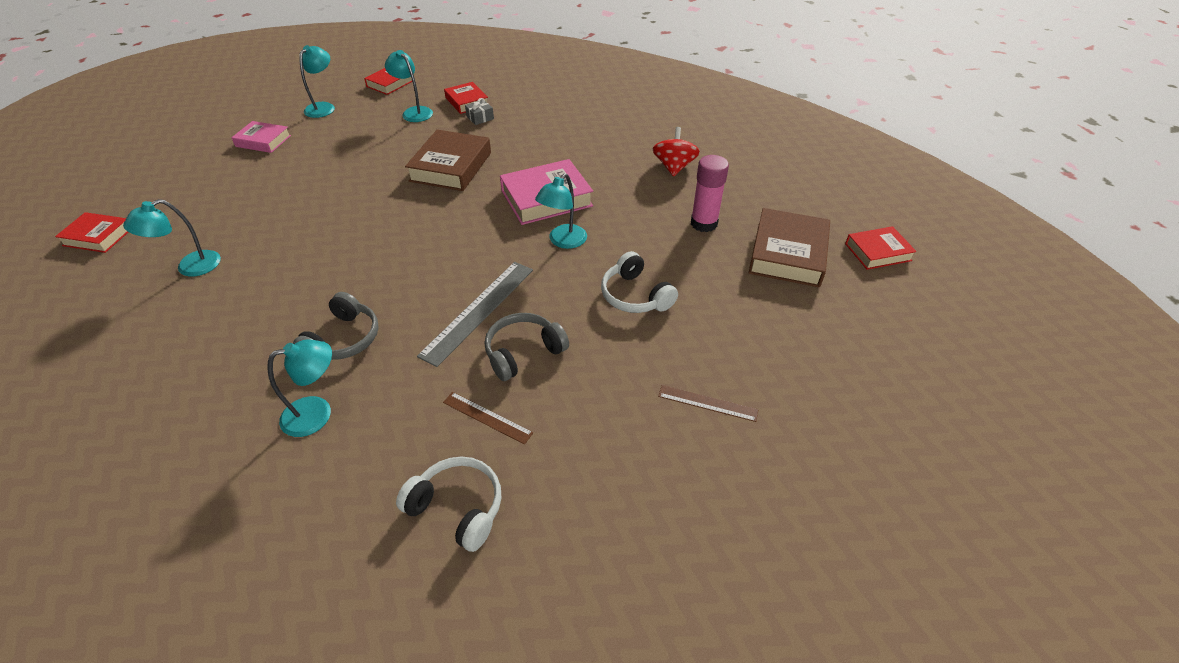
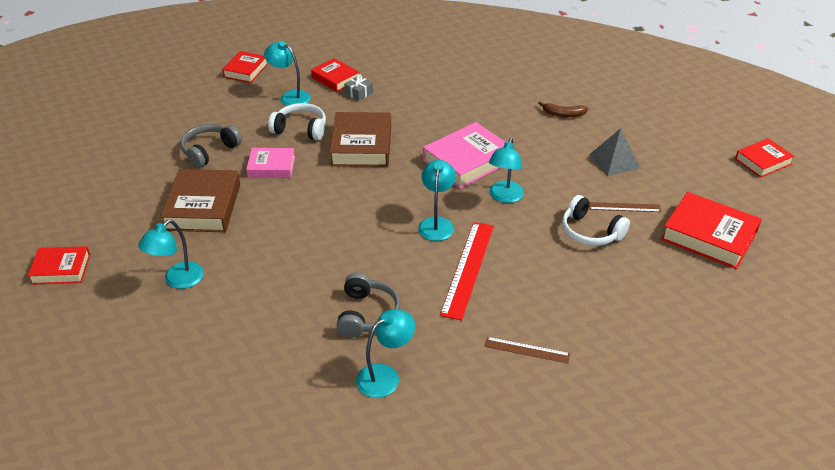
camera: 15 degrees left, 5 degrees down
(263, 141) = (157, 149): pink book -> pink book (271, 167)
(323, 107) = (194, 105): turquoise lamp -> turquoise lamp (436, 223)
(457, 508) = (544, 419): white headphones -> white headphones (300, 129)
(478, 311) = (468, 269): grey ruler -> red ruler
(523, 352) = (526, 295): grey headphones -> grey headphones (209, 151)
(674, 167) = (563, 114): red spinning top -> brown banana
(704, 223) = (614, 161): pink glue stick -> grey pyramid
(707, 403) = (690, 304): brown ruler -> brown ruler (624, 207)
(771, 326) = (709, 236): none -> red book
(788, 254) = (694, 175): brown book -> brown book (203, 207)

